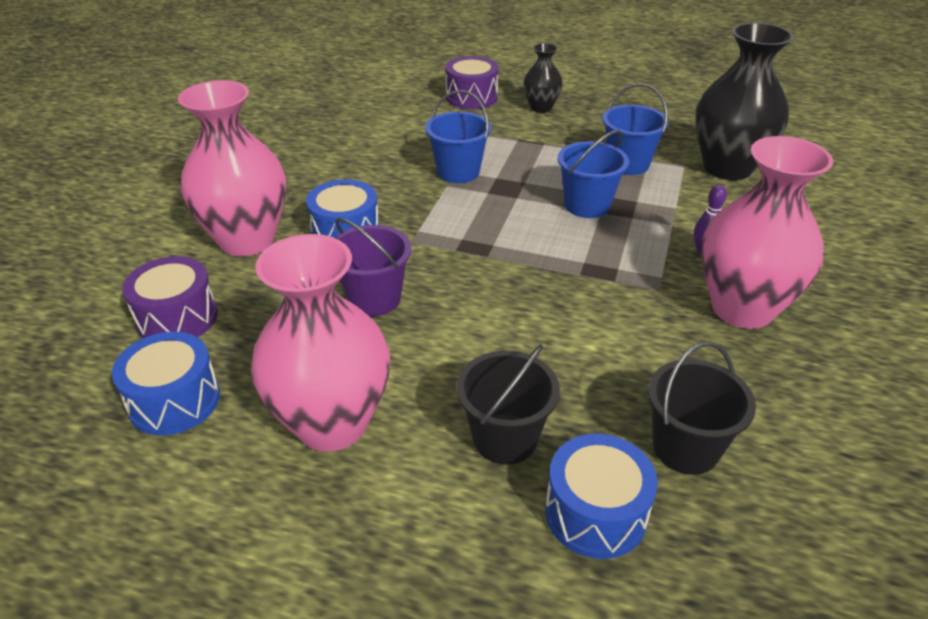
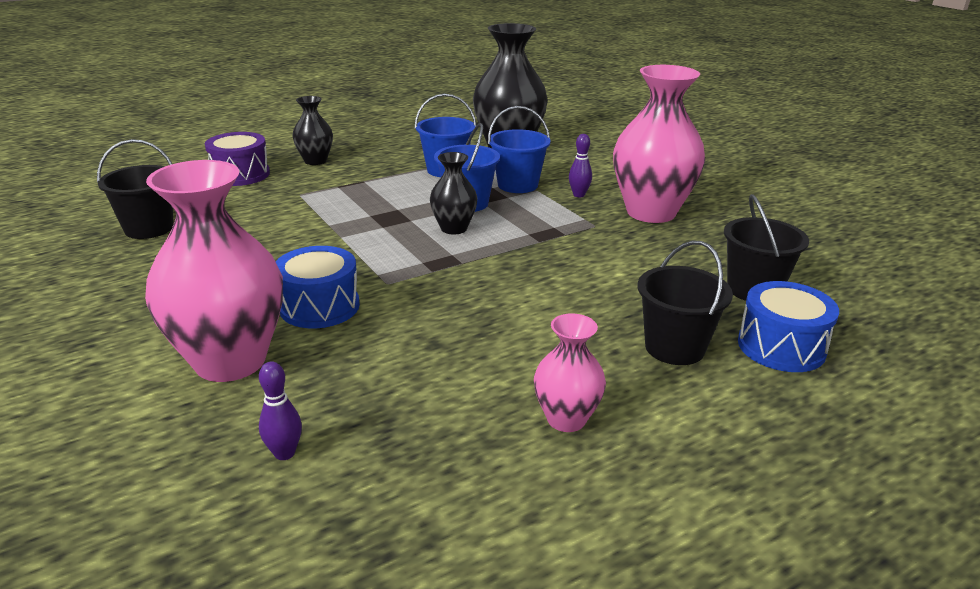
camera: 50 degrees left, 10 degrees down
(174, 401) = (416, 504): blue drum -> none
(177, 318) = (284, 453): purple drum -> purple bowling pin
(332, 423) = (566, 419): pink vase -> pink vase, size x0.51
(354, 117) = (149, 228): none -> black bucket
(374, 299) = (435, 332): purple bucket -> none
(458, 172) = (332, 225): blue bucket -> blue bucket (517, 185)
(535, 223) = (453, 228): none -> black vase

